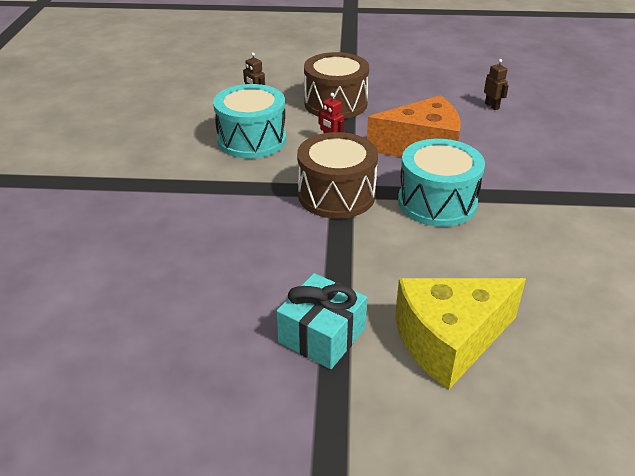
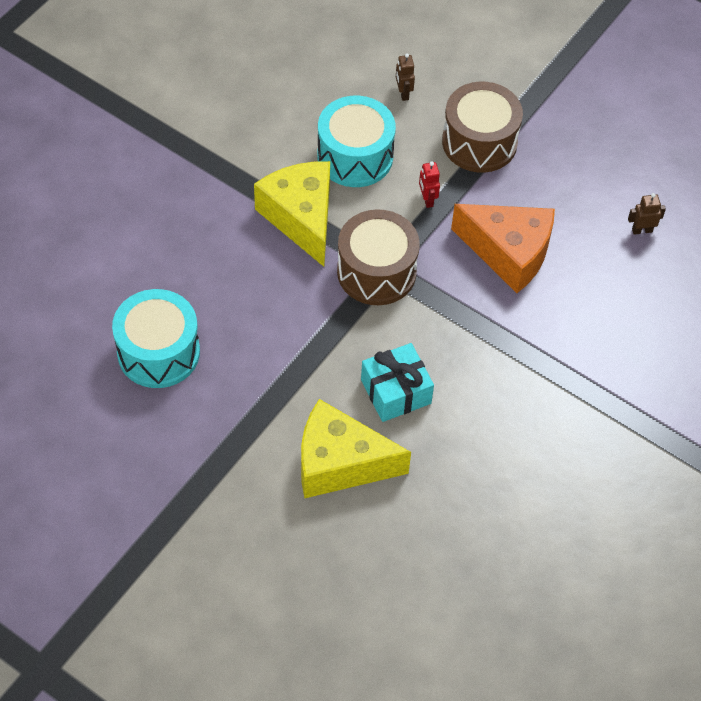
camera: 30 degrees right, 20 degrees up
(241, 187) = (301, 218): none -> yellow cheese
(322, 335) = (253, 406): turquoise gift -> turquoise gift (396, 391)
(437, 202) = (457, 328): turquoise drum -> turquoise drum (158, 352)
(492, 106) = (642, 230): brown robot -> brown robot turned 105 degrees counterclockwise

